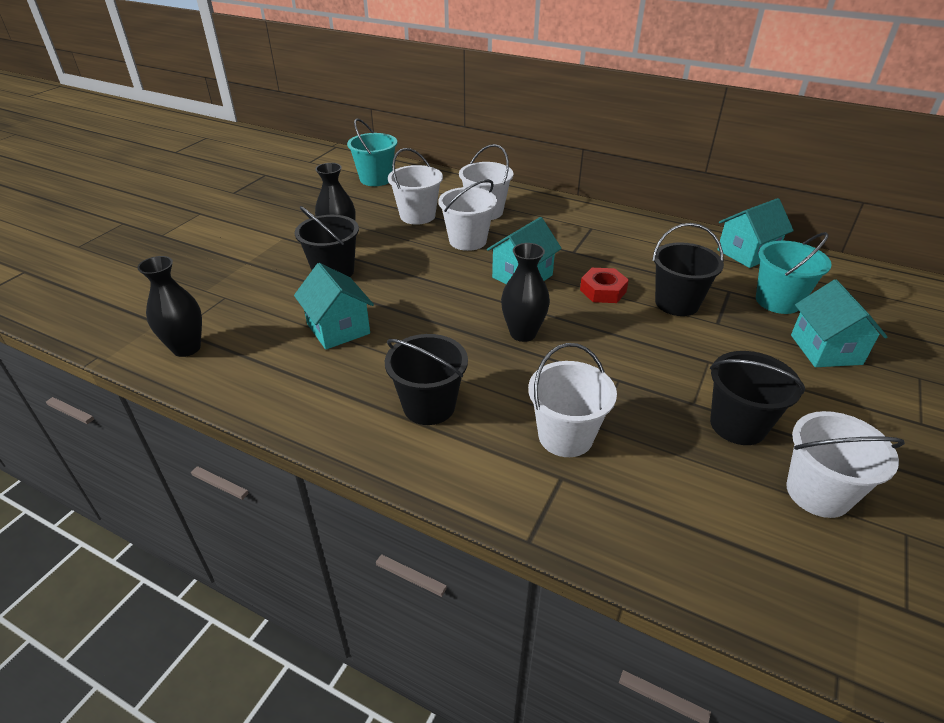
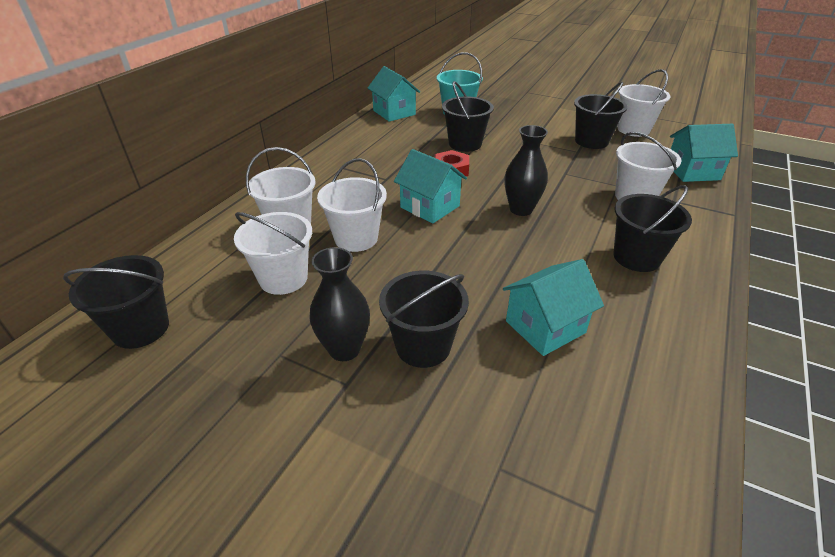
camera: 90 degrees left, 0 degrees up
(186, 348) = (634, 484): black vase -> none
(376, 179) = (141, 328): turquoise bucket -> black bucket
(825, 349) = (508, 108): turquoise house -> turquoise house (692, 171)

